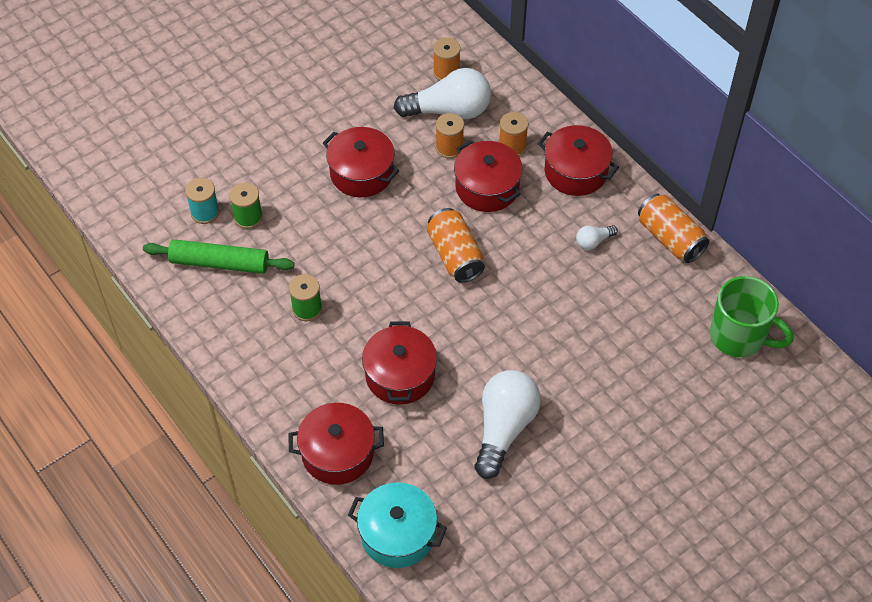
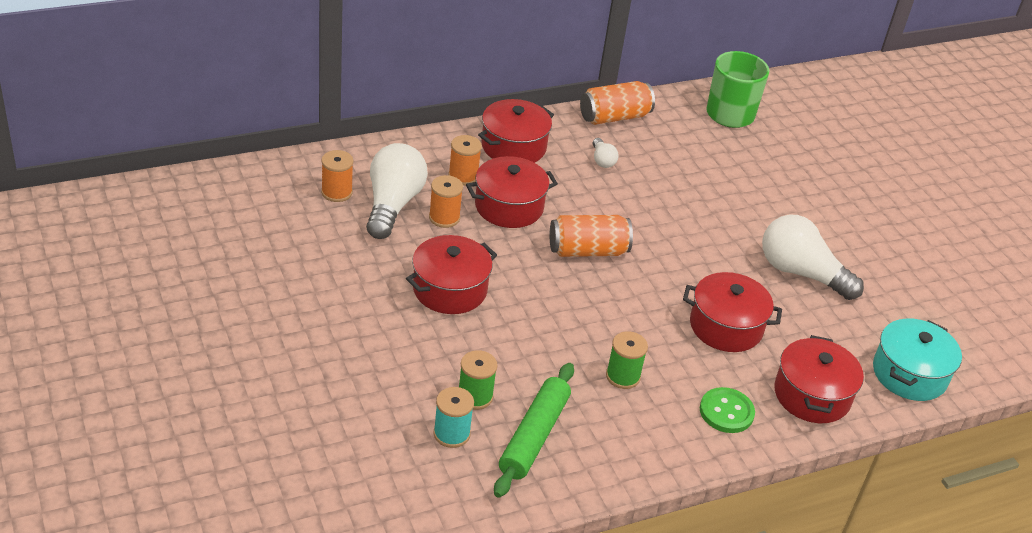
camera: 80 degrees left, 15 degrees down
(293, 389) = (726, 412): none -> green button

